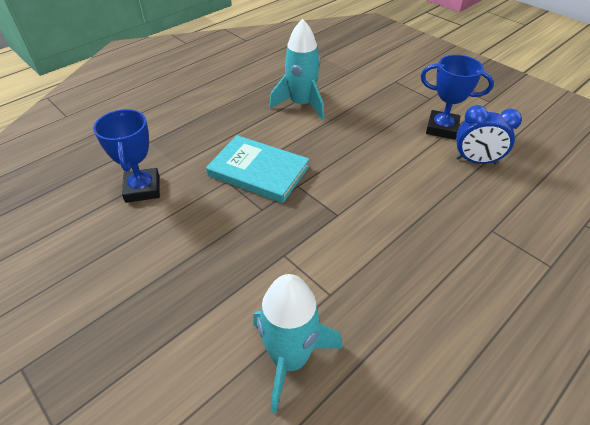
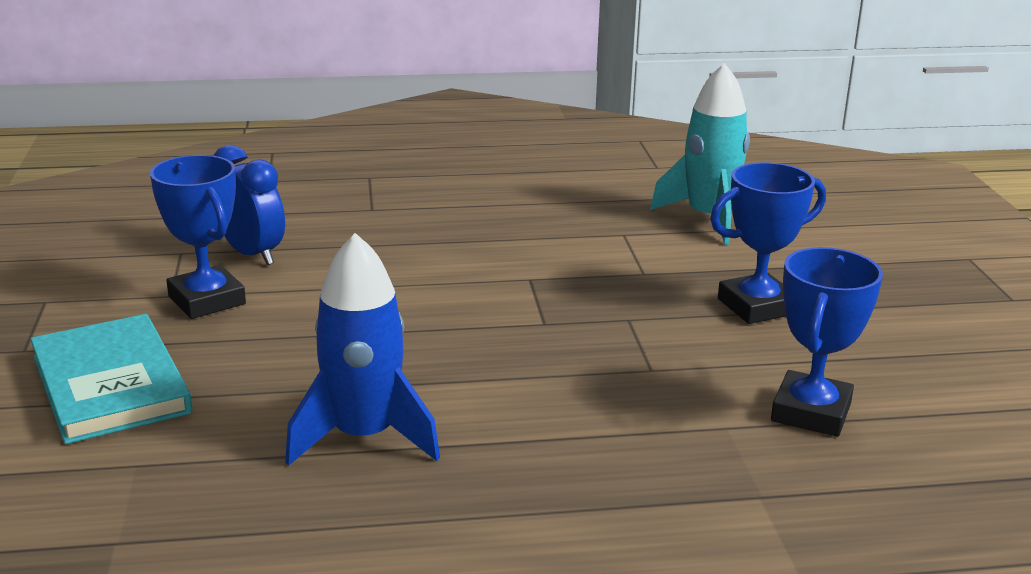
camera: 145 degrees left, 20 degrees down
(200, 257) = (757, 306): none -> blue trophy
(258, 171) = (585, 361): turquoise book -> turquoise book (110, 384)
(301, 104) = (364, 436): turquoise rocket -> blue rocket

